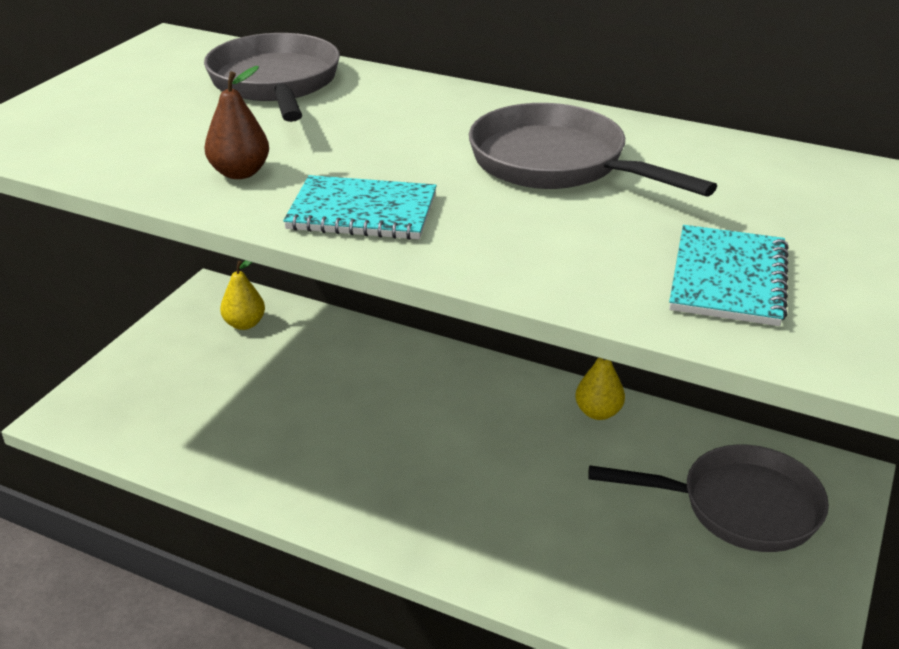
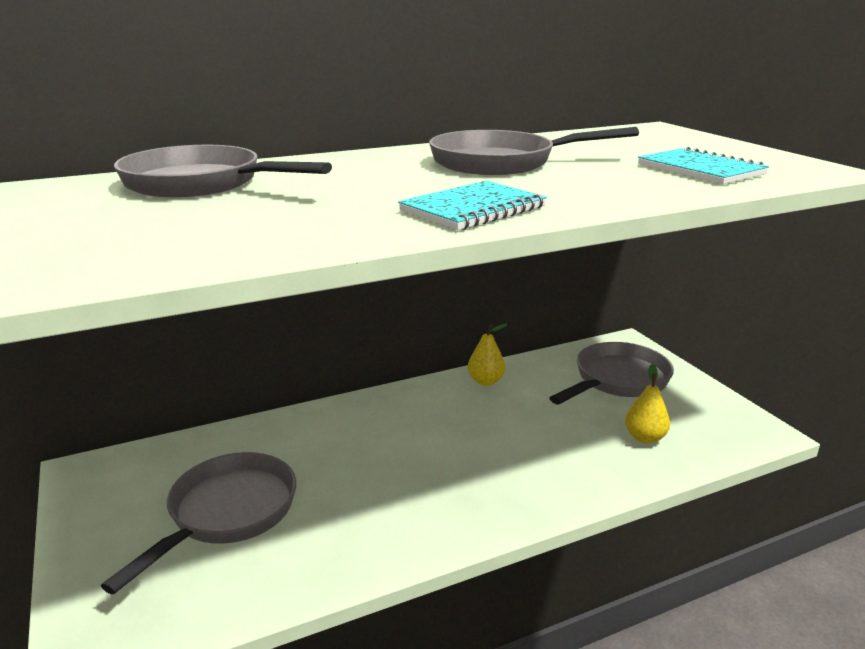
camera: 50 degrees left, 10 degrees down
(236, 385) = (227, 514): none -> grey pan
(240, 173) = (329, 223): brown pear -> none
(244, 324) = (158, 473): yellow pear -> yellow pear (645, 438)

